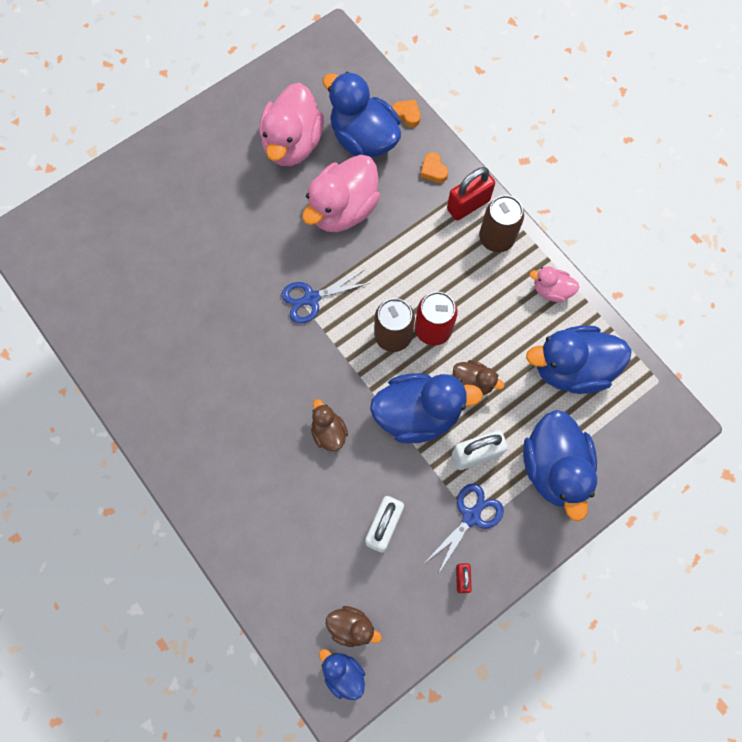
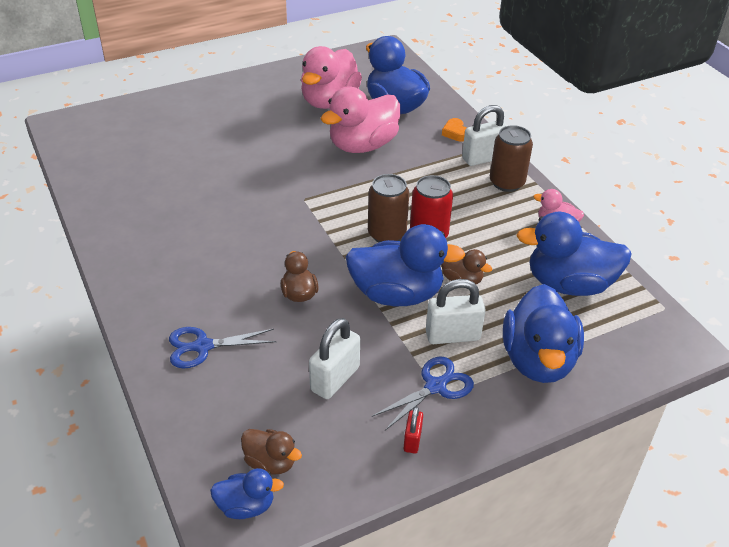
camera: 10 degrees right, 30 degrees down
(312, 298) = (314, 197): blue scissors -> blue scissors (203, 346)
(343, 673) = (246, 506): blue duck -> blue duck turned 120 degrees clockwise
(407, 115) = (438, 98): orange heart -> none
(468, 205) = (483, 158): red padlock -> white padlock

